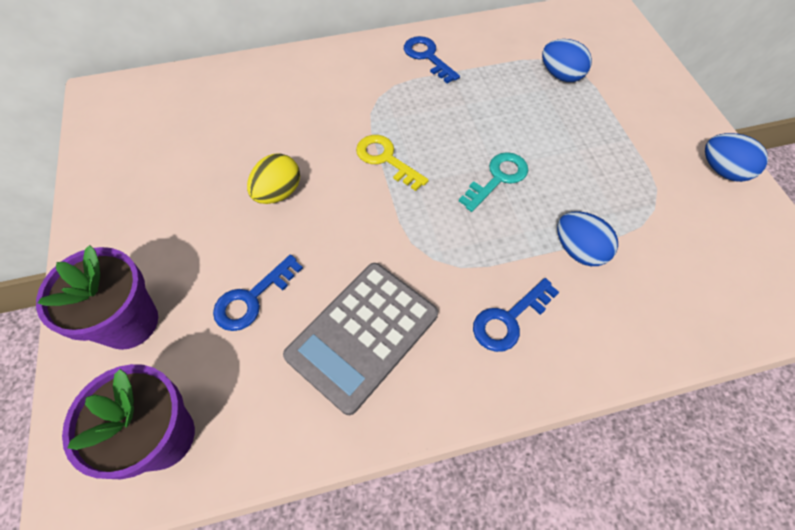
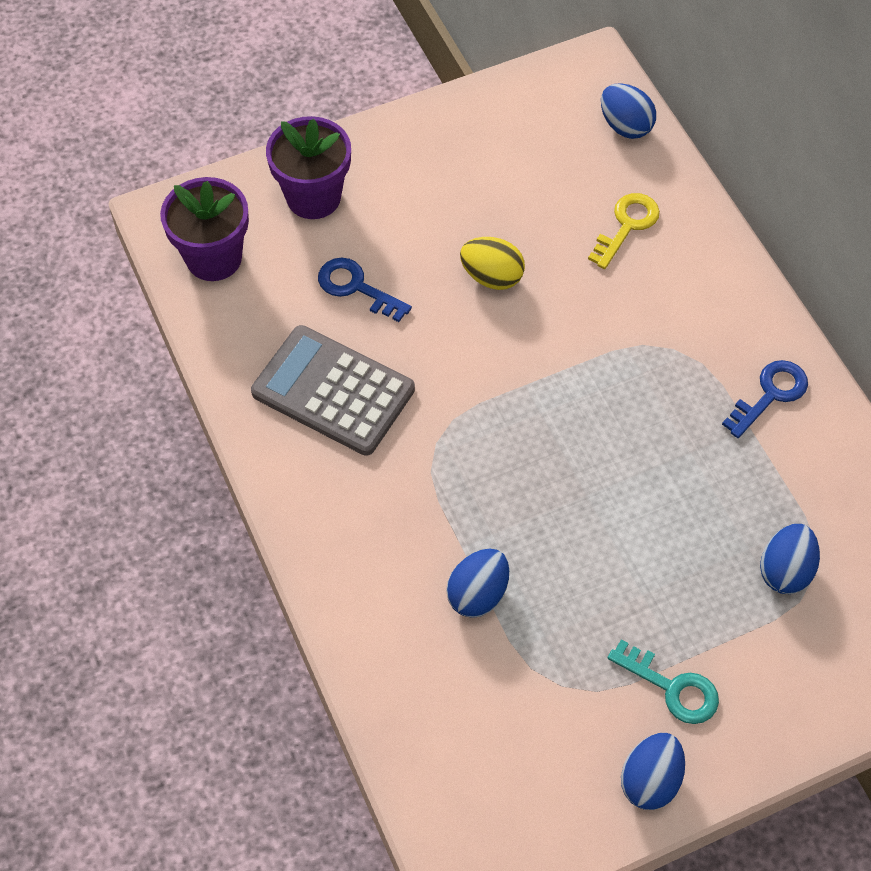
camera: 80 degrees right, 0 degrees up
(169, 87) = (625, 126): none -> blue egg
(386, 159) = (568, 374): yellow key -> yellow key (627, 226)
(498, 178) = (568, 500): turquoise key -> turquoise key (672, 687)
(509, 319) = (374, 524): blue key -> none

